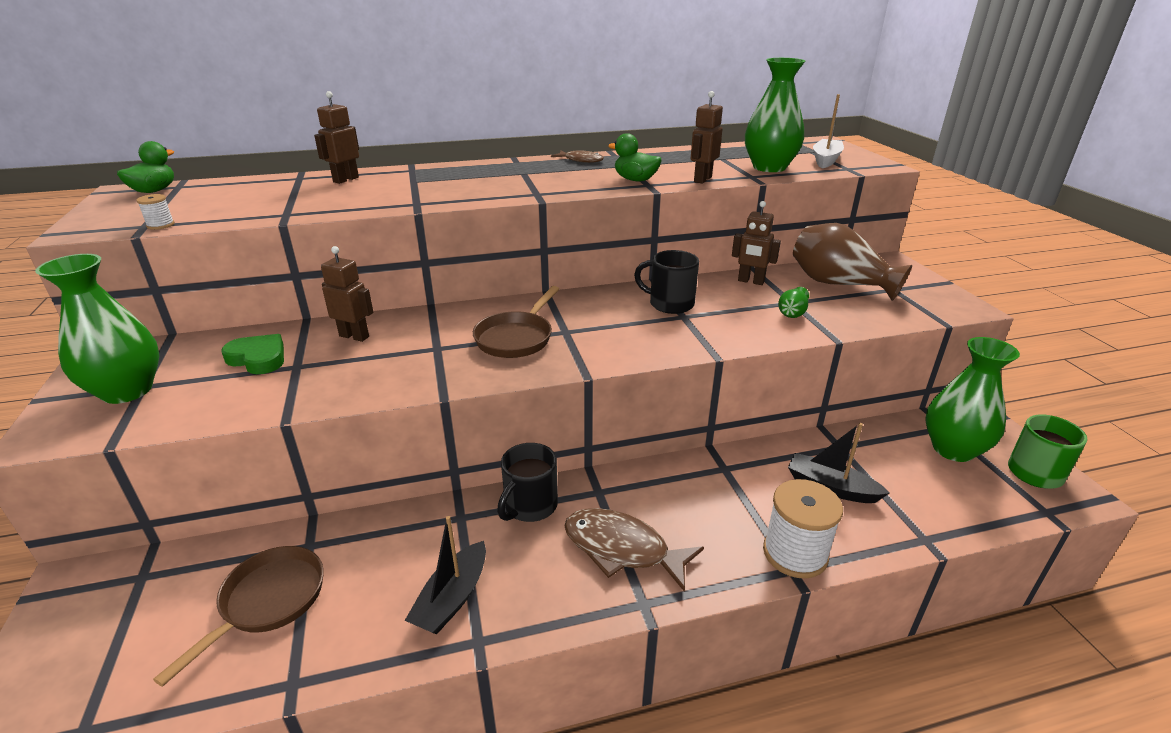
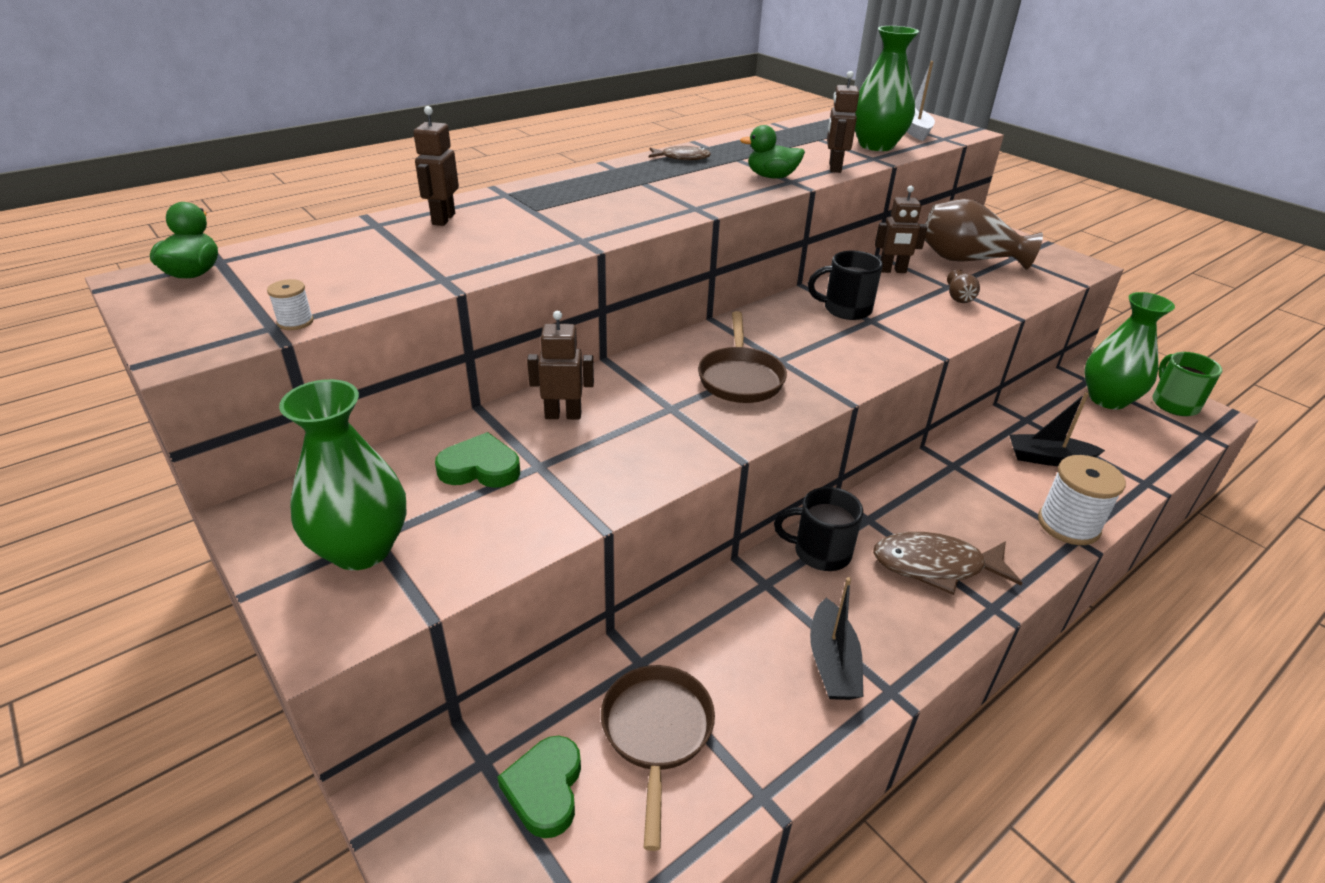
camera: 25 degrees left, 5 degrees up
(157, 612) = (545, 789): none -> green heart
(530, 506) = (820, 552): black mug -> black mug turned 90 degrees clockwise
(792, 313) = (959, 298): green vase -> brown vase

